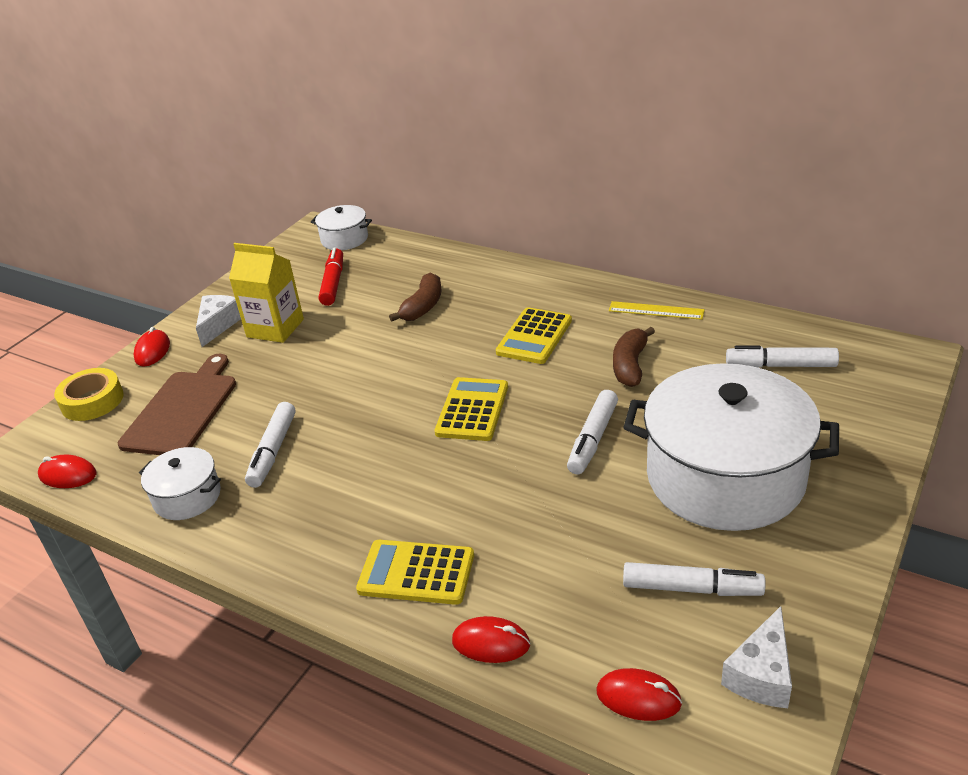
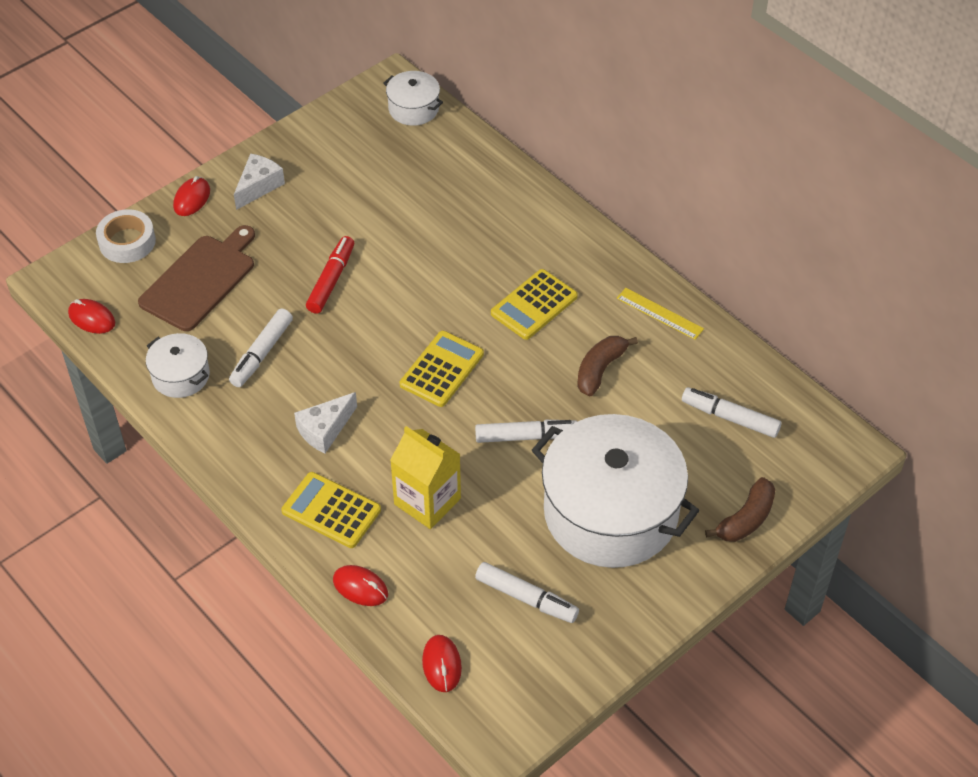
camera: 15 degrees right, 15 degrees up
(92, 401) = (127, 242): yellow tape -> white tape
(275, 328) = (308, 209): yellow carton -> yellow carton (427, 501)
(333, 283) = (381, 168): red marker -> red marker (331, 280)
(423, 306) = (451, 230): brown banana -> brown banana (746, 519)
(593, 439) = (526, 436): white marker -> white marker turned 135 degrees counterclockwise
(638, 698) = (441, 665): red mouse -> red mouse turned 45 degrees clockwise
(761, 674) = (535, 679): white cheese -> white cheese (325, 430)

